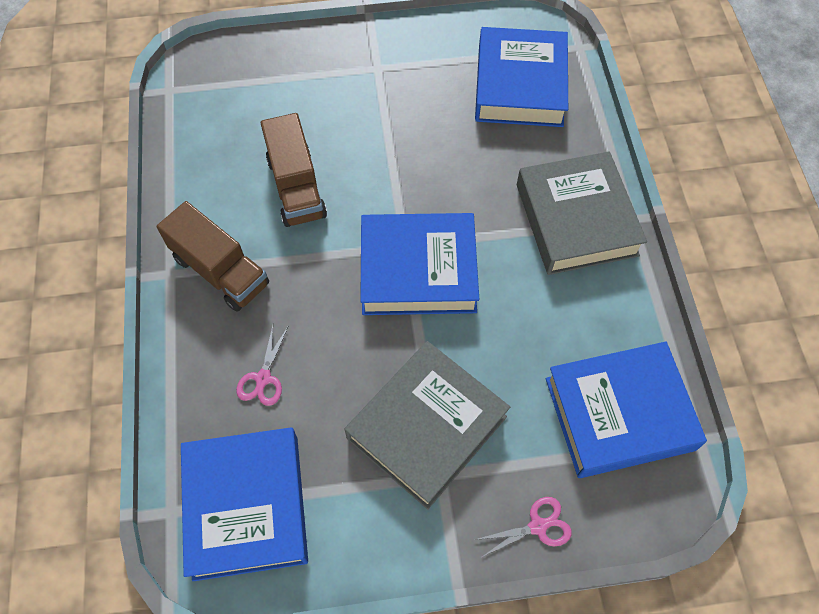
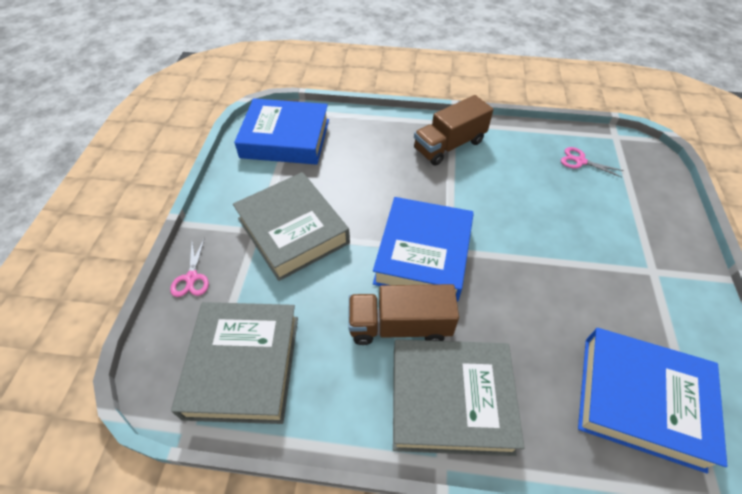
camera: 105 degrees right, 10 degrees down
(263, 378) = (363, 155): pink scissors -> pink scissors (580, 161)
(296, 187) = (516, 193): brown truck -> brown truck (400, 326)
(619, 414) = (243, 365): blue book -> grey book

